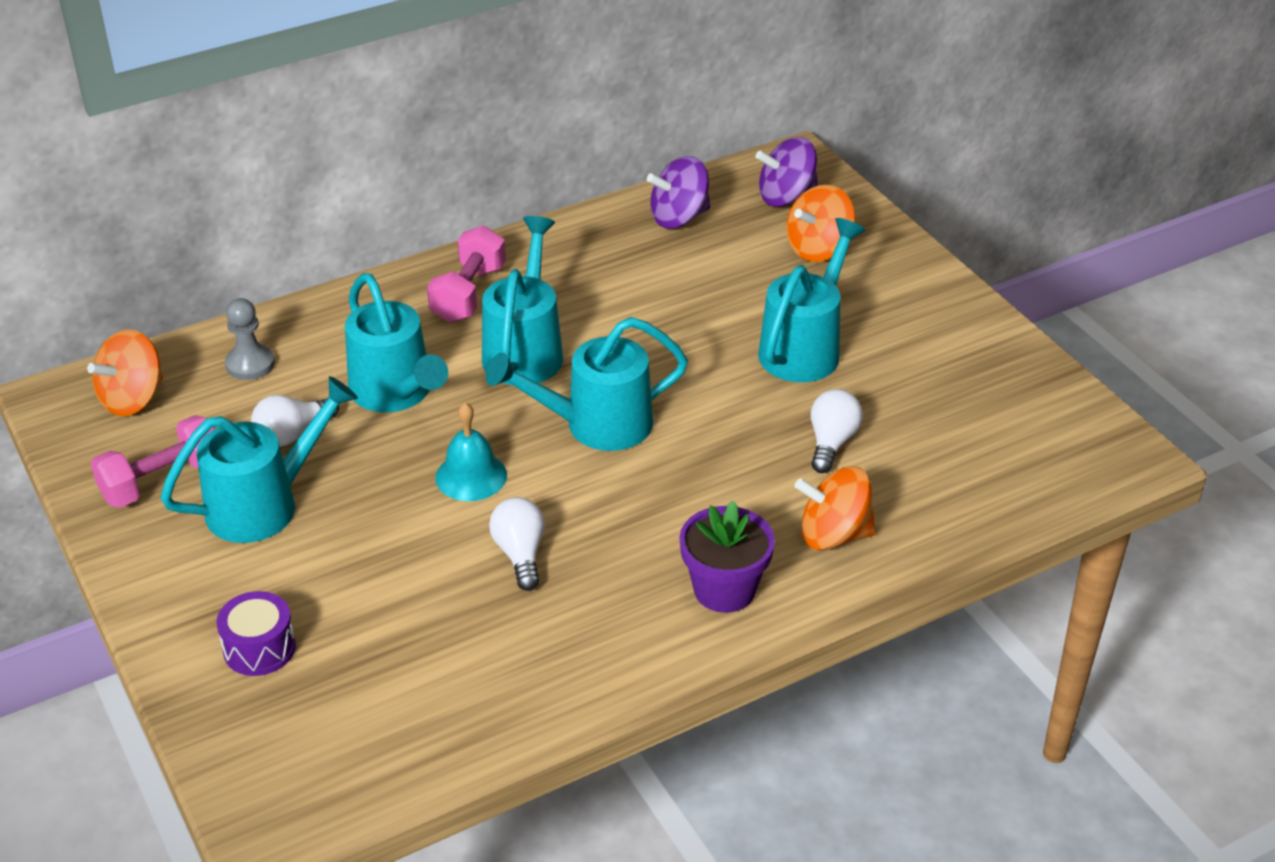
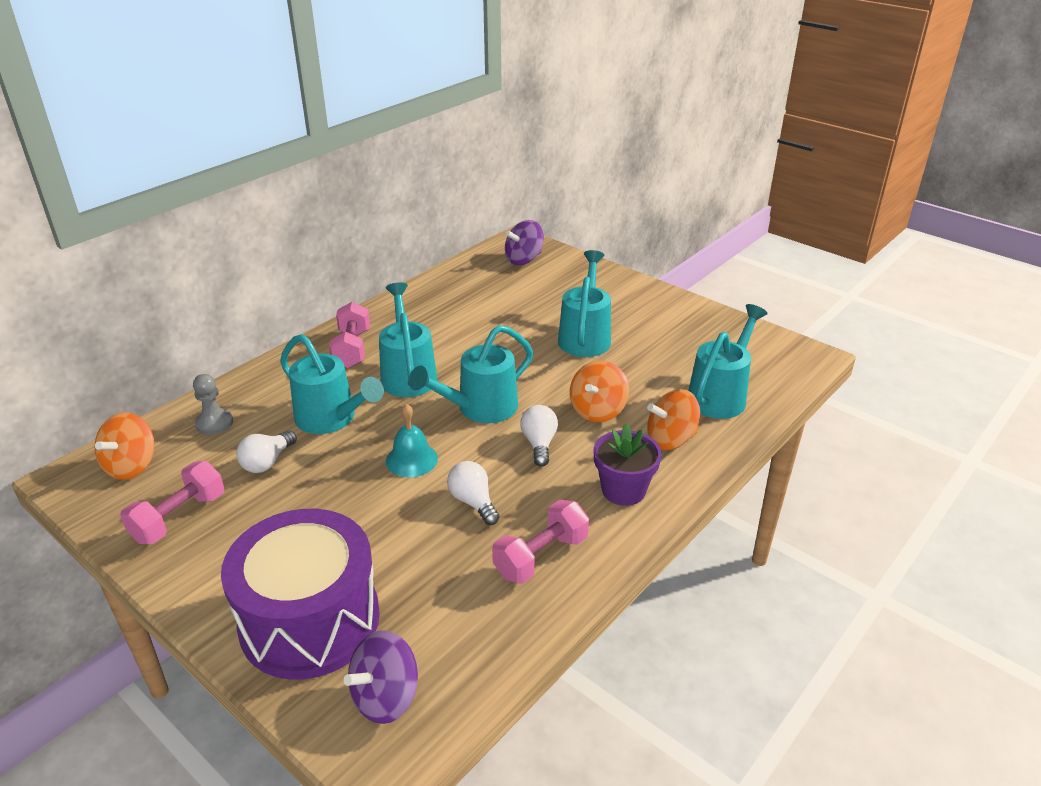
camera: 20 degrees left, 5 degrees down
(259, 648) = (310, 620): purple drum -> purple drum, size x2.40
(265, 504) = (267, 514): turquoise watering can -> turquoise watering can (720, 395)
(567, 648) = (541, 556): none -> pink dumbbell
(679, 217) = (465, 281): purple spinning top -> purple spinning top (386, 697)
(818, 248) = (559, 282): orange spinning top -> orange spinning top (597, 410)
(831, 442) = (634, 386): white light bulb -> white light bulb (539, 444)

